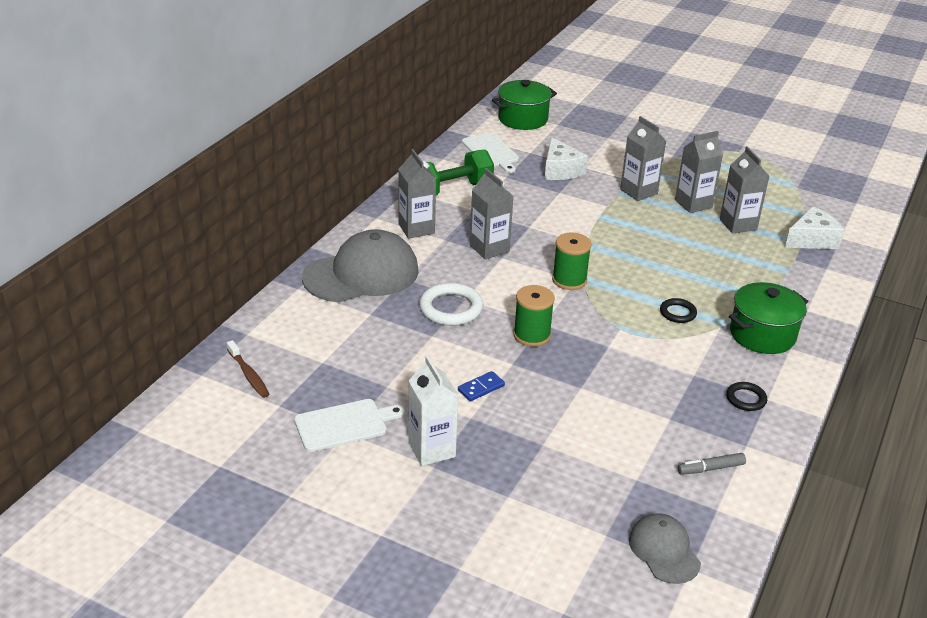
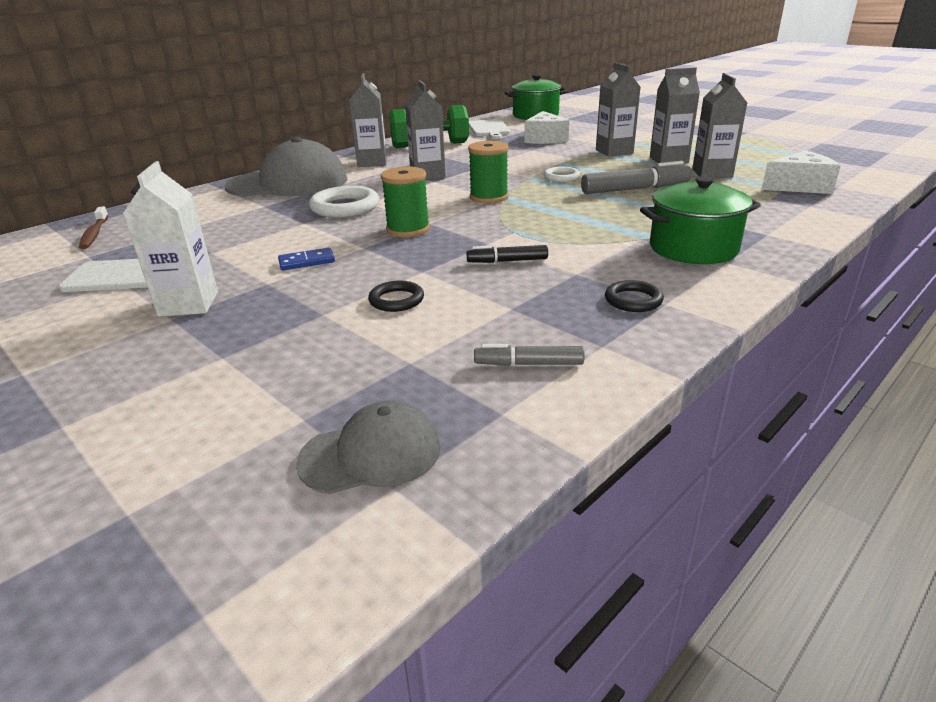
camera: 20 degrees right, 5 degrees down
(614, 241) = (561, 177): none -> white ring
(637, 367) = (507, 261): none -> black marker
(664, 551) = (371, 454): grey cap -> grey cap turned 75 degrees clockwise
(677, 313) = (594, 225): black ring -> black ring (396, 300)
(686, 256) = (635, 189): none -> grey marker

